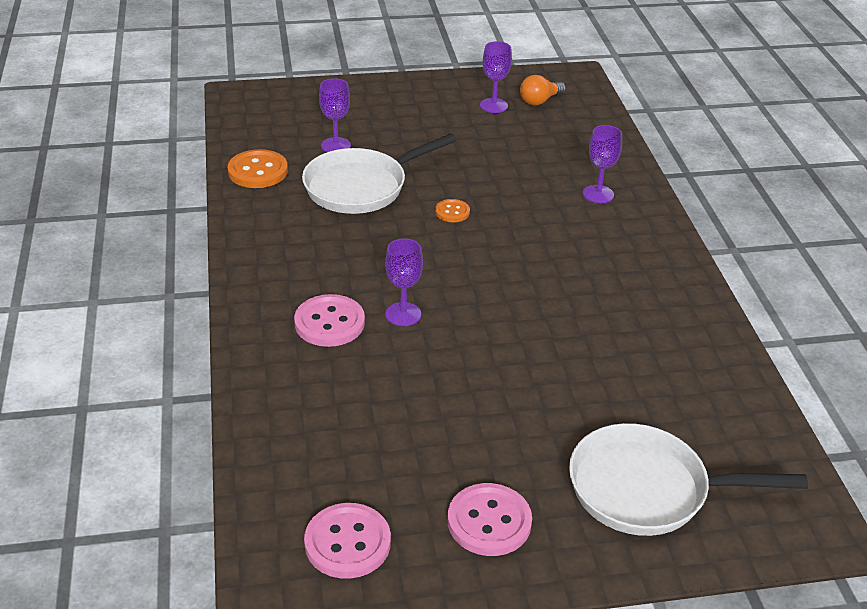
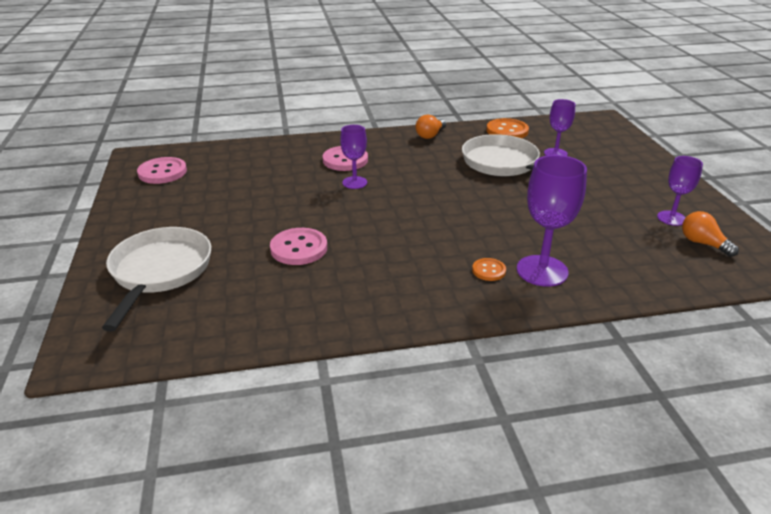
camera: 90 degrees right, 5 degrees down
(256, 238) = (430, 135): none -> orange light bulb
(452, 212) = (484, 199): orange button -> orange button (488, 270)
(489, 522) = (158, 212): pink button -> pink button (299, 248)
(598, 194) = (542, 271): purple goblet -> purple goblet, size x1.64

